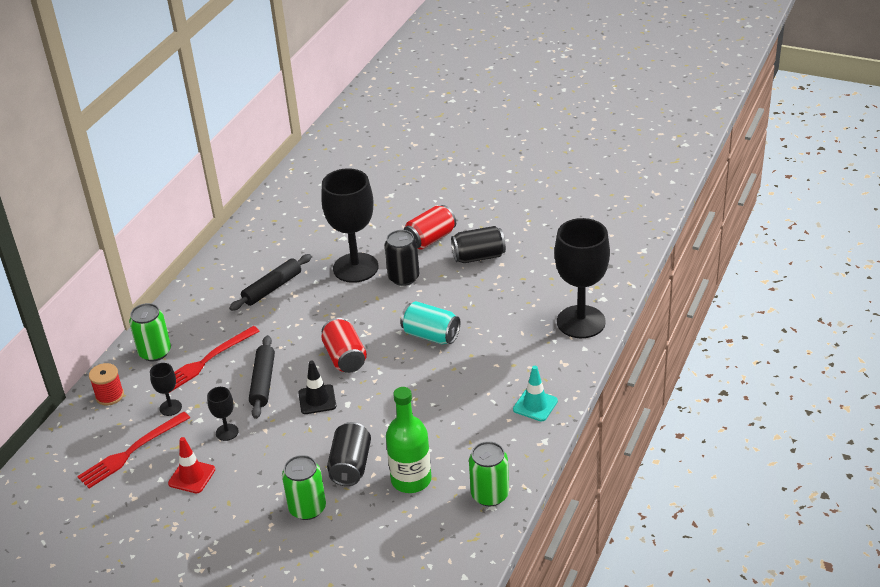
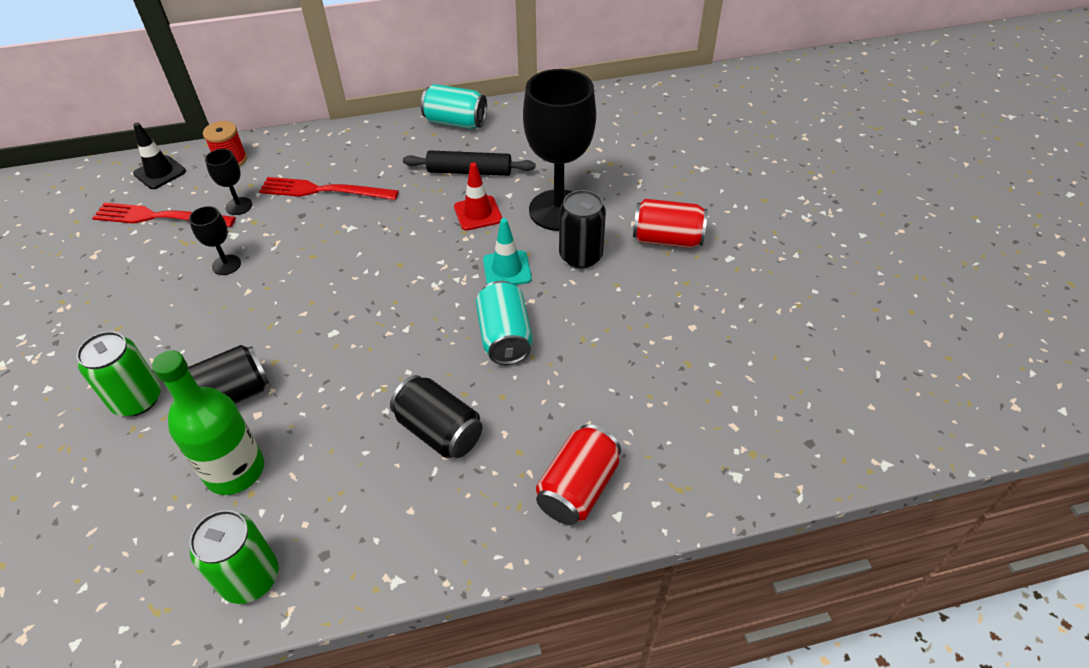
camera: 50 degrees right, 10 degrees up
(155, 352) = (311, 152): green can -> none
(192, 476) = (144, 278): red traffic cone -> red traffic cone (478, 213)
(212, 272) = (455, 122): none -> turquoise can
(263, 382) = (321, 247): black rolling pin -> none
(317, 399) = (322, 304): black traffic cone -> black traffic cone (160, 172)
(345, 357) = (407, 286): red can -> red can (578, 488)
(478, 257) = (682, 298): black can -> black can (439, 431)
(535, 405) = (459, 525): turquoise traffic cone -> turquoise traffic cone (507, 269)
(581, 322) = (666, 478): black goblet -> none

